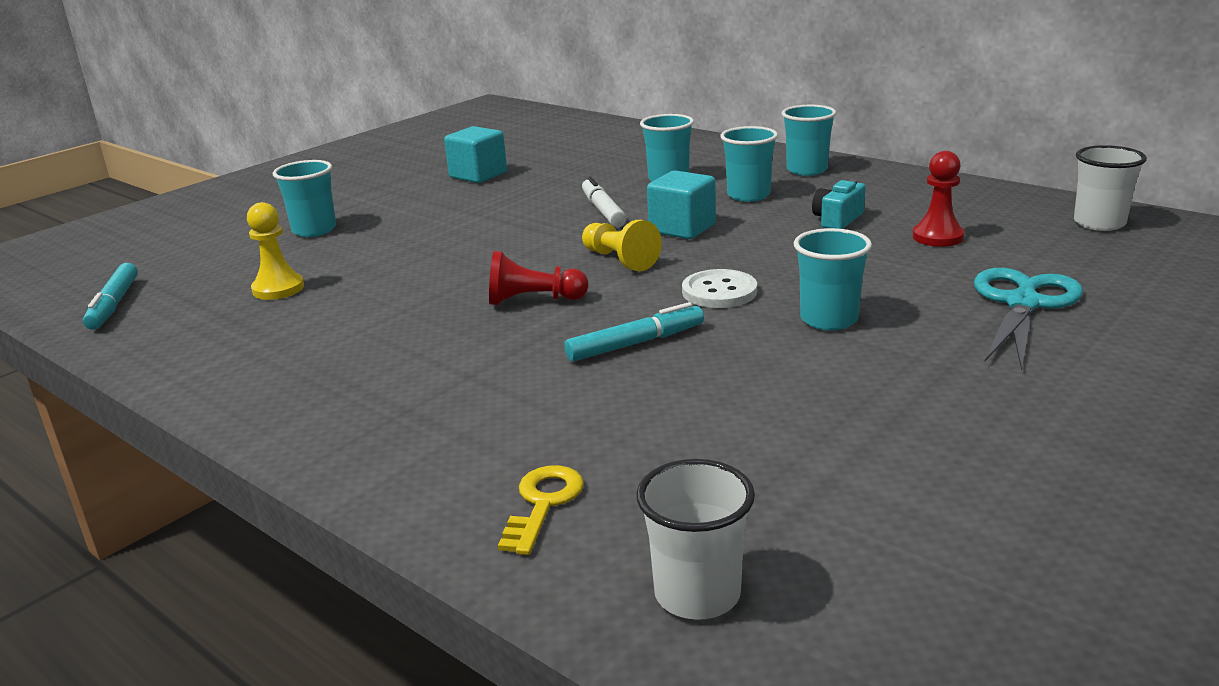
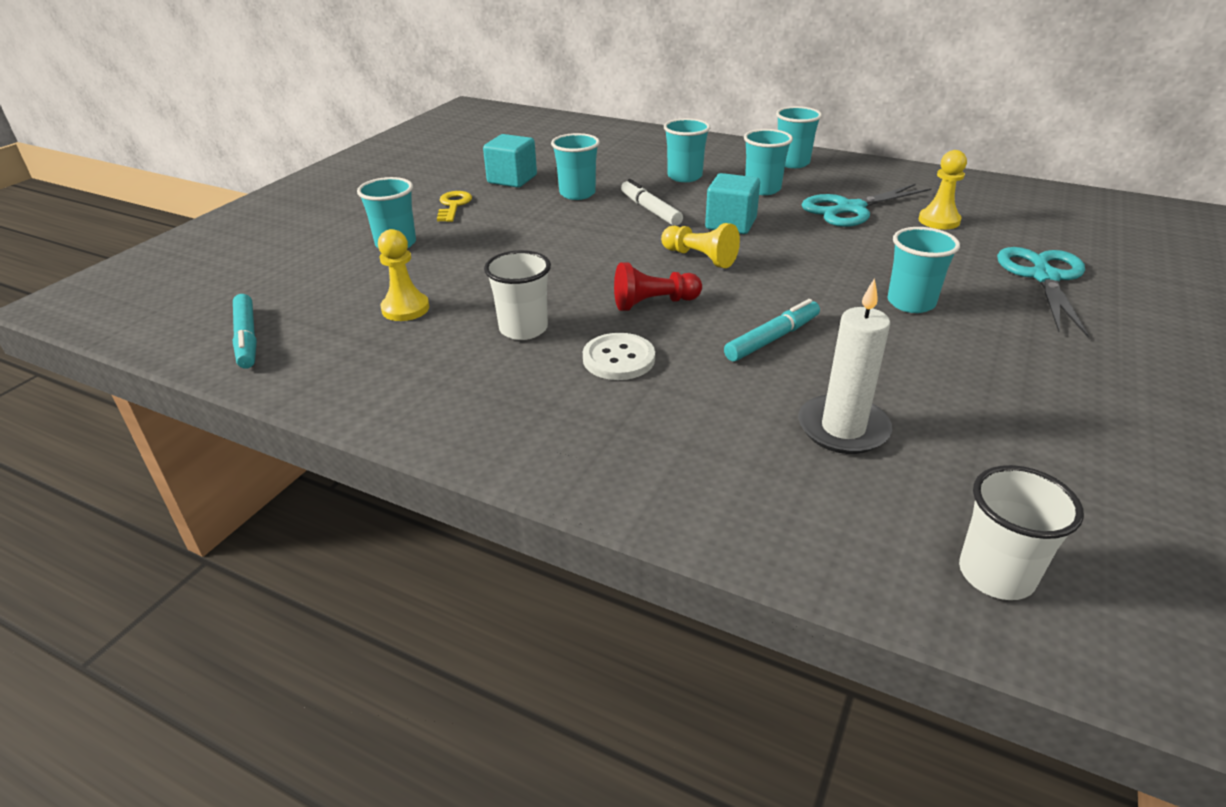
camera: 15 degrees left, 10 degrees up
(536, 191) = (577, 193): none -> turquoise cup
(543, 504) = (808, 505): yellow key -> yellow key (453, 205)
(642, 436) = (843, 428): none -> white candle
(719, 291) = (805, 283): white button -> white button (618, 359)
(837, 220) = (850, 209): turquoise camera -> turquoise scissors
(938, 237) = (939, 221): red pawn -> yellow pawn
(1099, 223) = (1047, 202): white cup -> white cup (523, 329)

